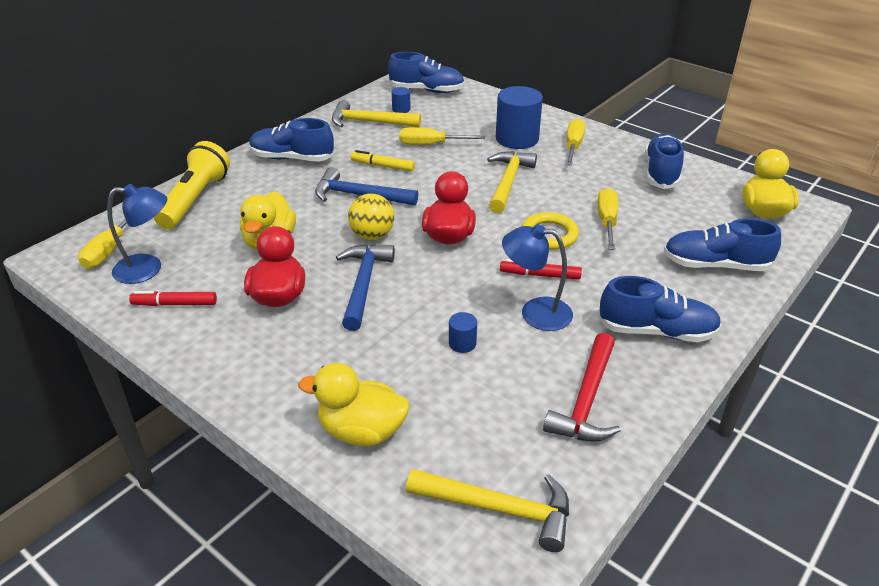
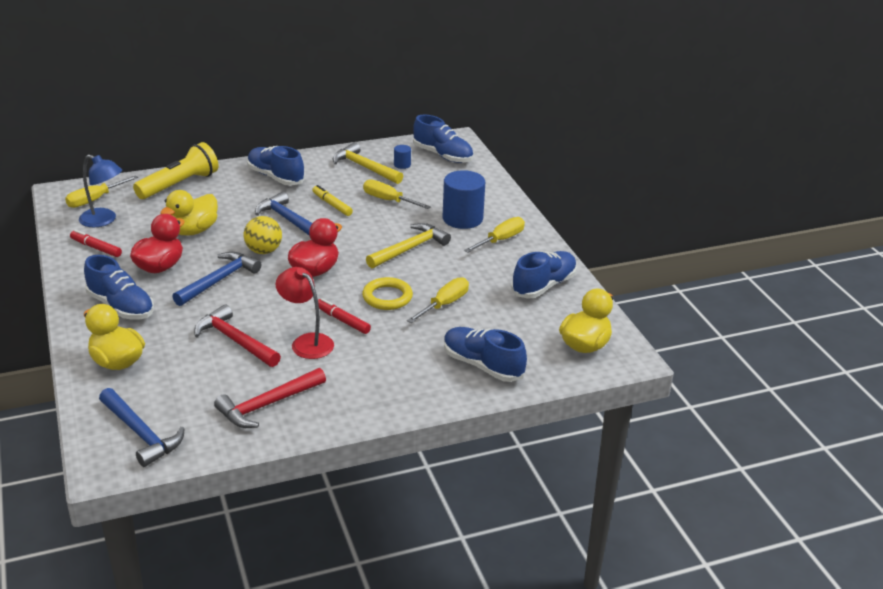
camera: 30 degrees right, 5 degrees down
(462, 343) = (235, 340): blue cylinder -> red hammer
(499, 509) = (141, 434): yellow hammer -> blue hammer
(535, 312) = (306, 342): blue lamp -> red lamp
(656, 331) = (372, 387): blue shoe -> blue shoe (121, 306)

